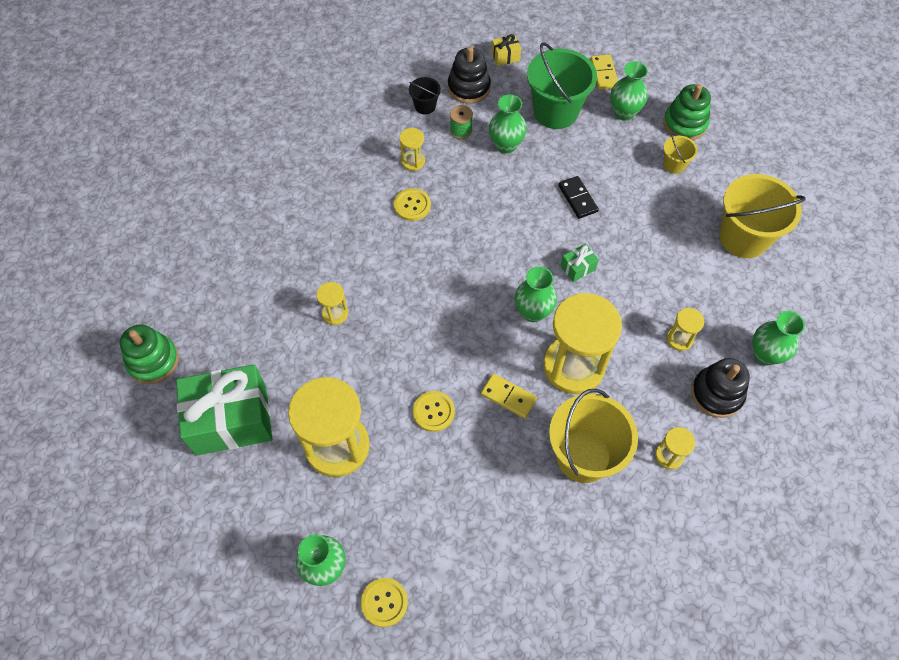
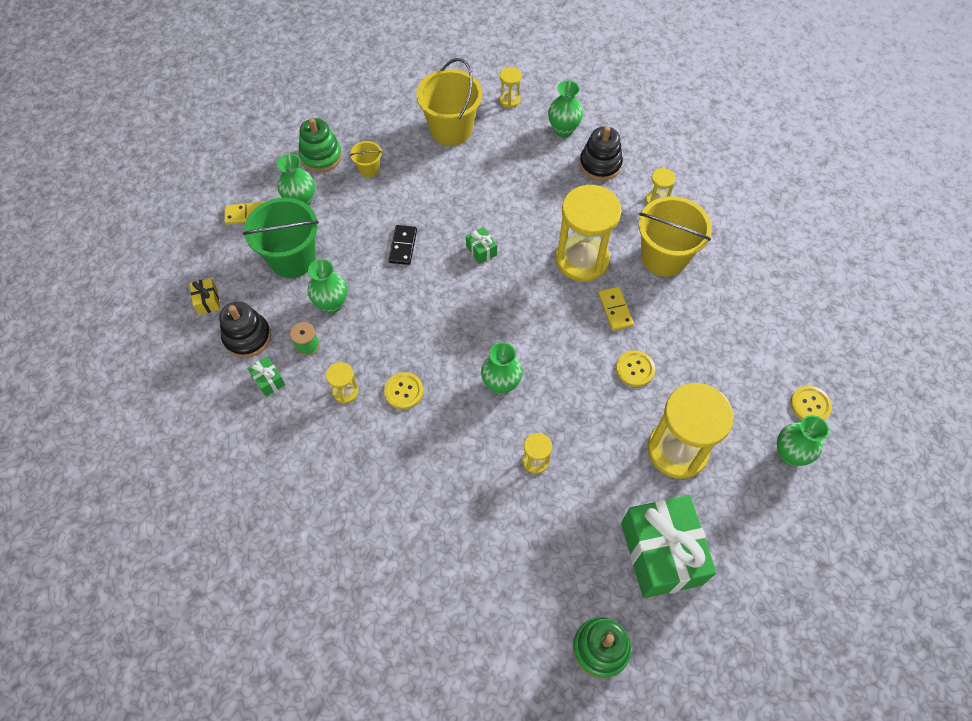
camera: 90 degrees left, 0 degrees up
(425, 106) = (268, 380): black bucket -> green gift
(508, 397) = (615, 309): yellow domino -> yellow domino turned 45 degrees counterclockwise
(533, 312) = (528, 287): green vase -> green vase (501, 384)
(577, 198) = (403, 246): black domino -> black domino turned 60 degrees counterclockwise
(679, 339) = (551, 183): yellow hourglass -> yellow hourglass (509, 100)

